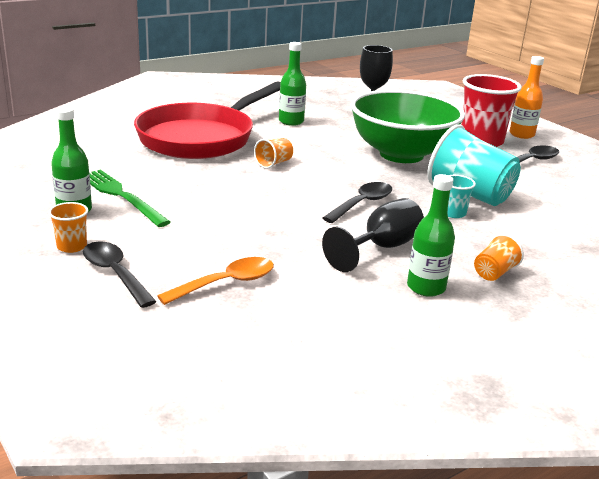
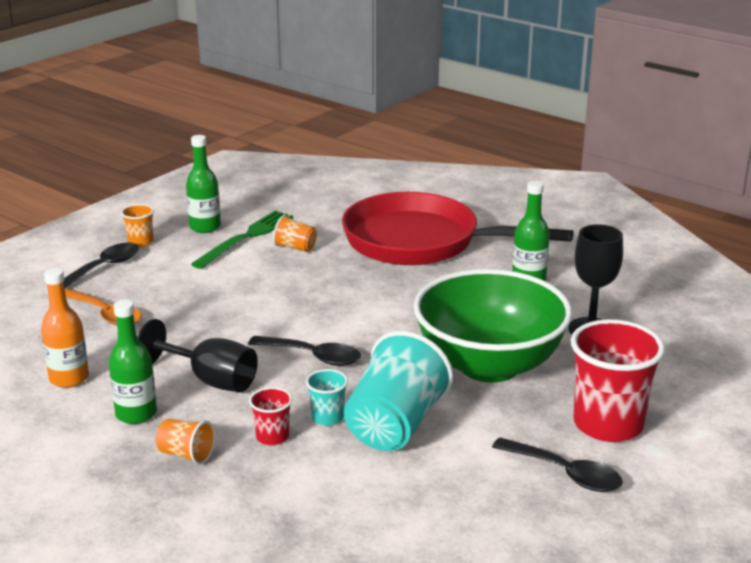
camera: 75 degrees right, 0 degrees up
(274, 163) = (384, 291): orange cup -> orange cup (295, 247)
(475, 236) = (272, 437): none -> red cup
(521, 134) = (684, 462): orange bottle -> orange bottle (69, 378)

